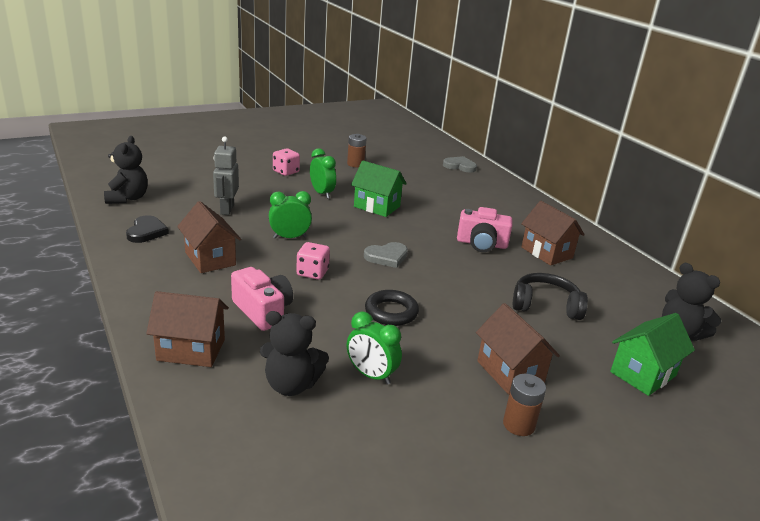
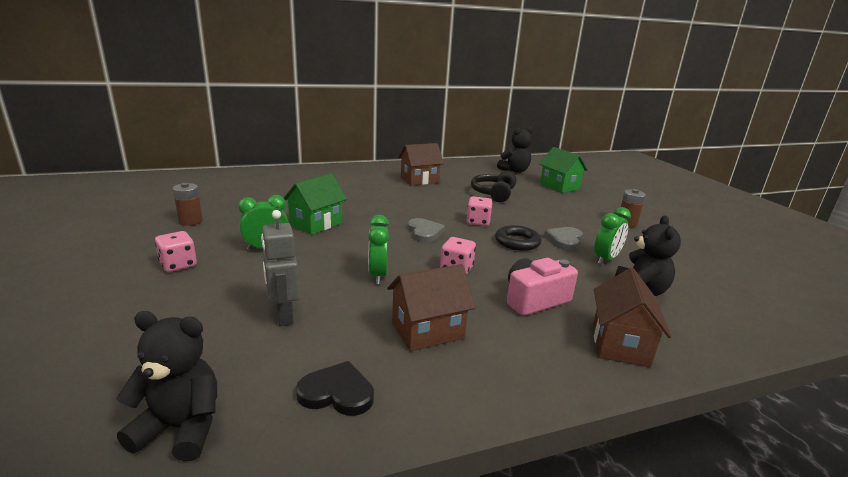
camera: 80 degrees left, 5 degrees down
(227, 209) = (283, 315): grey robot -> grey robot turned 60 degrees clockwise
(435, 289) = (478, 222): none -> pink dice
(459, 166) = (239, 178): grey heart -> grey heart (564, 240)
(481, 244) = (403, 196): pink camera -> none
(510, 372) = (576, 216): brown house -> none

